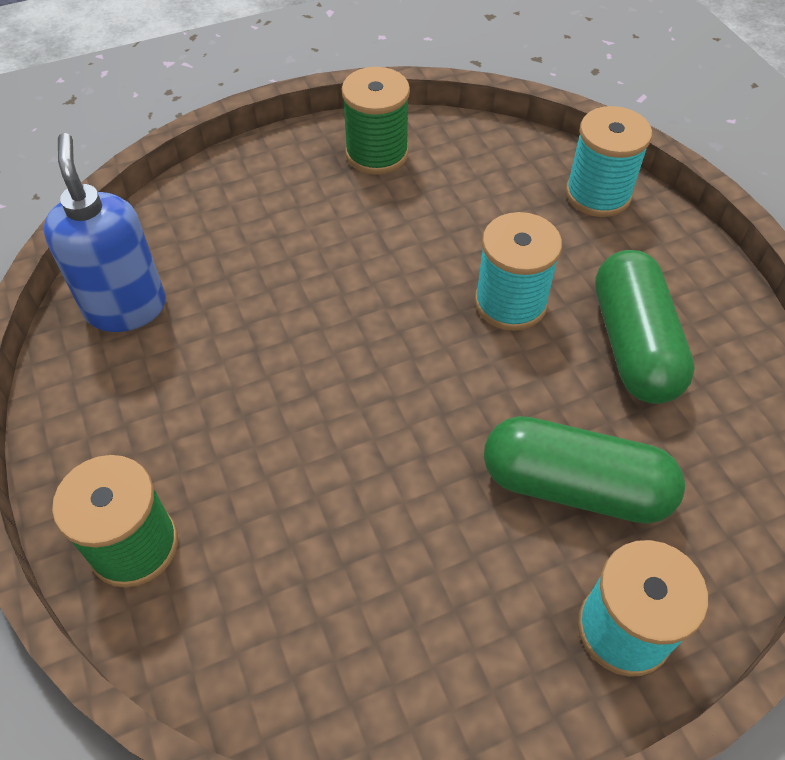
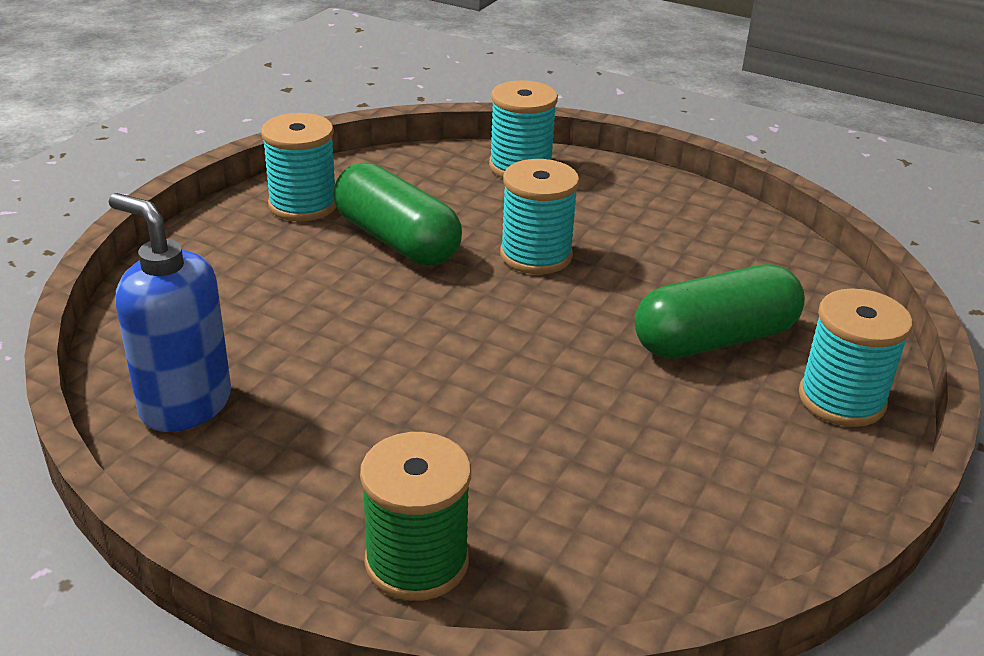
camera: 40 degrees left, 20 degrees down
(377, 153) = (303, 205): green spool -> turquoise spool
(633, 344) = (653, 242): green capsule -> green capsule (396, 240)

